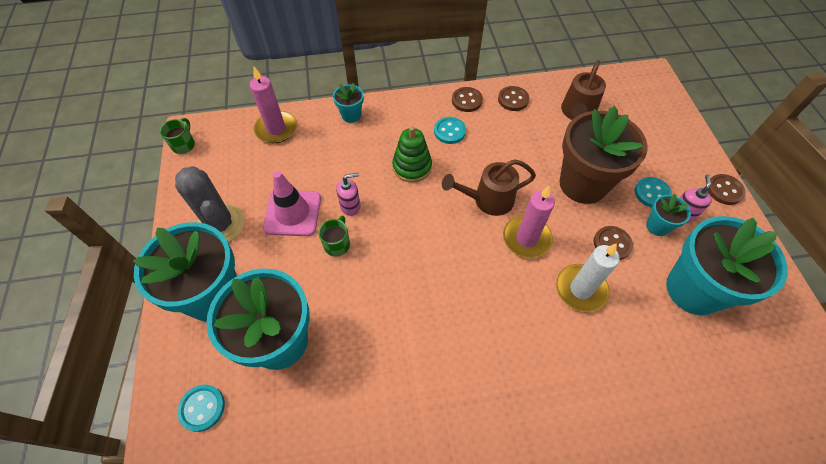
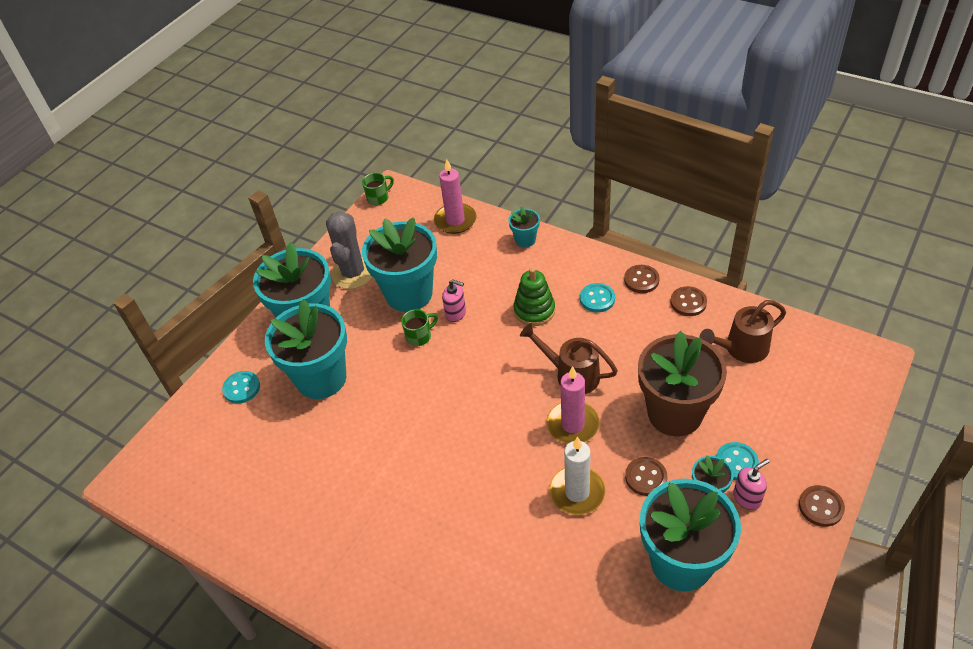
camera: 45 degrees right, 10 degrees down
(292, 213) = (409, 294): pink traffic cone -> turquoise flower pot

